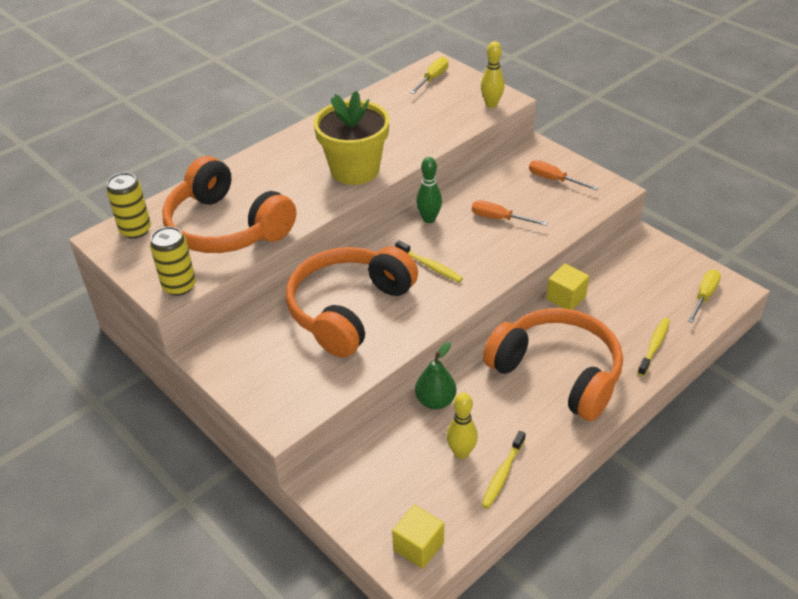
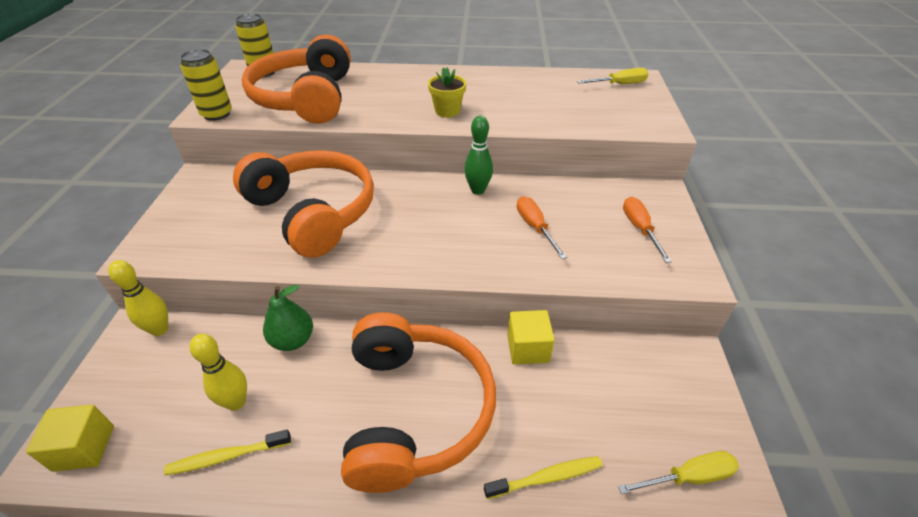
camera: 45 degrees right, 0 degrees up
(348, 309) = (313, 212): orange headphones -> orange headphones turned 60 degrees clockwise
(355, 170) = (447, 111): yellow flower pot -> yellow flower pot, size x0.50
(430, 266) = (418, 224): yellow toothbrush -> none
(491, 104) = (642, 124): yellow bowling pin -> yellow bowling pin (160, 329)

